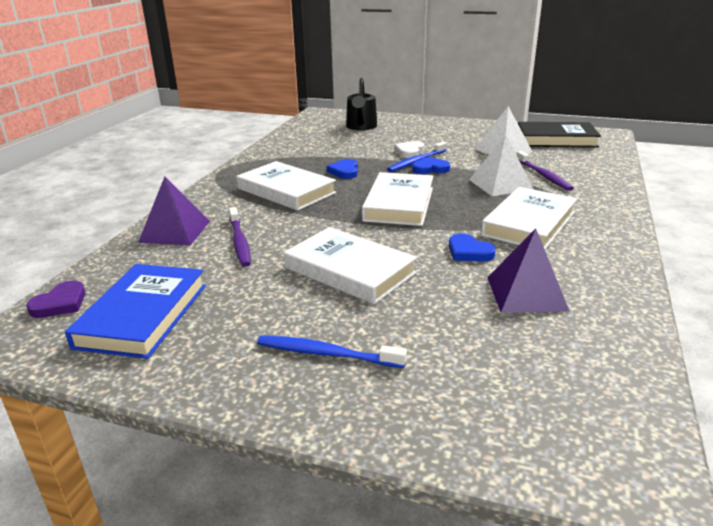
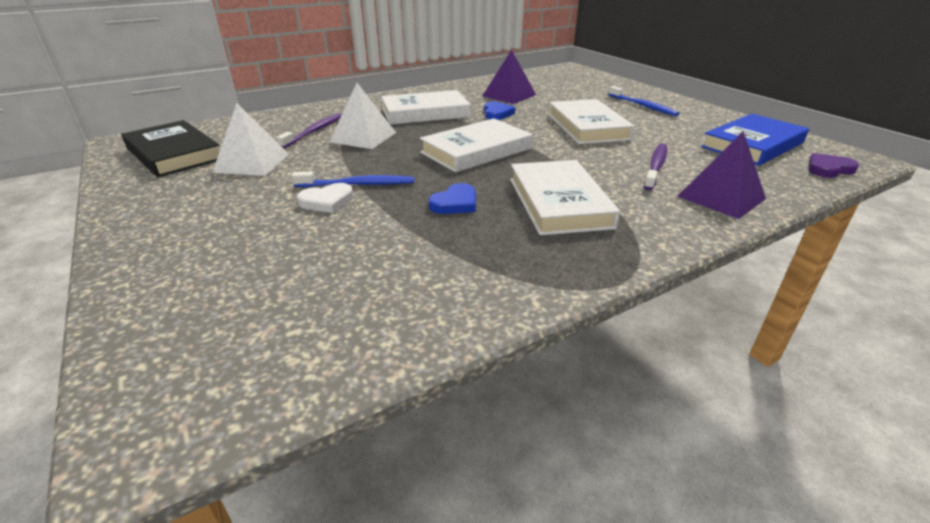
camera: 140 degrees left, 5 degrees up
(361, 127) = (239, 296): black watering can -> none
(430, 169) = (370, 171): blue heart -> none

